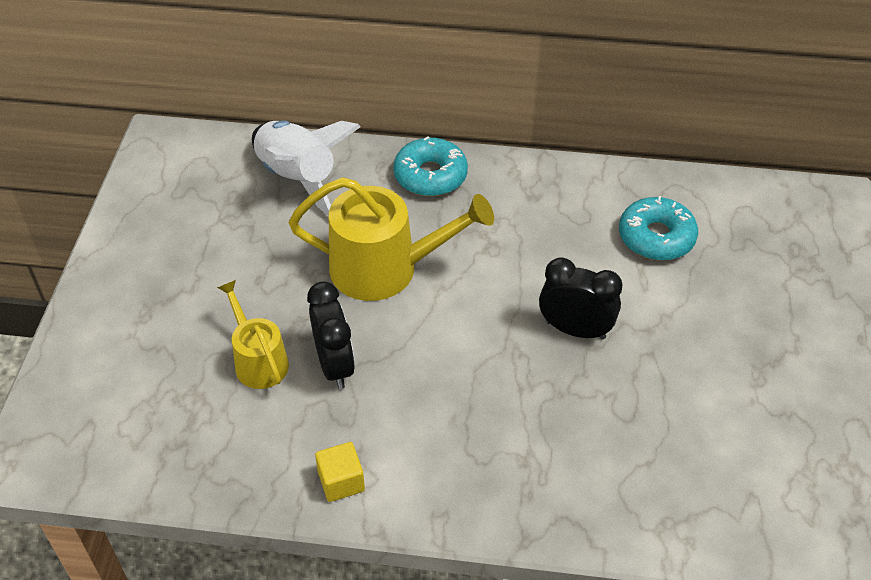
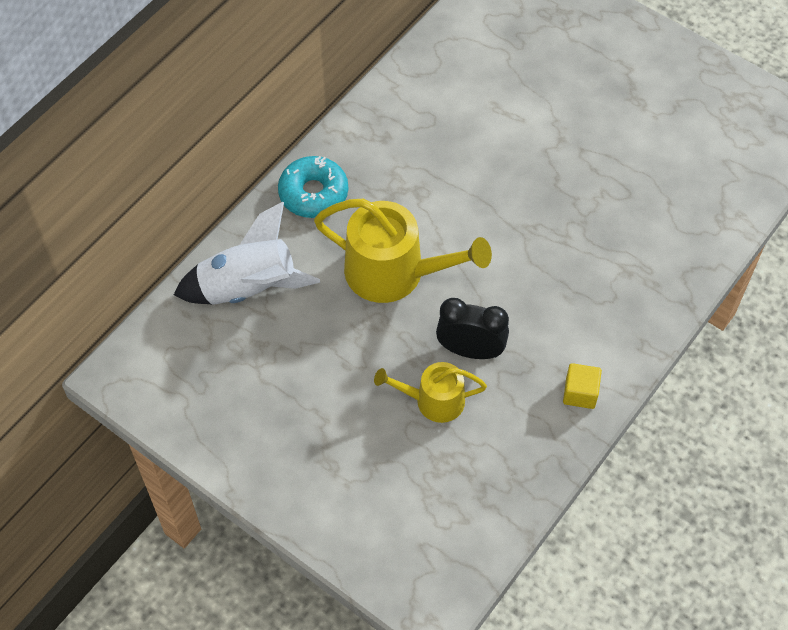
camera: 60 degrees left, 10 degrees up
(384, 268) = (394, 272): yellow watering can -> yellow watering can turned 75 degrees clockwise
(575, 330) = (533, 182): black clock -> none
(656, 237) = (479, 85): turquoise donut -> none

